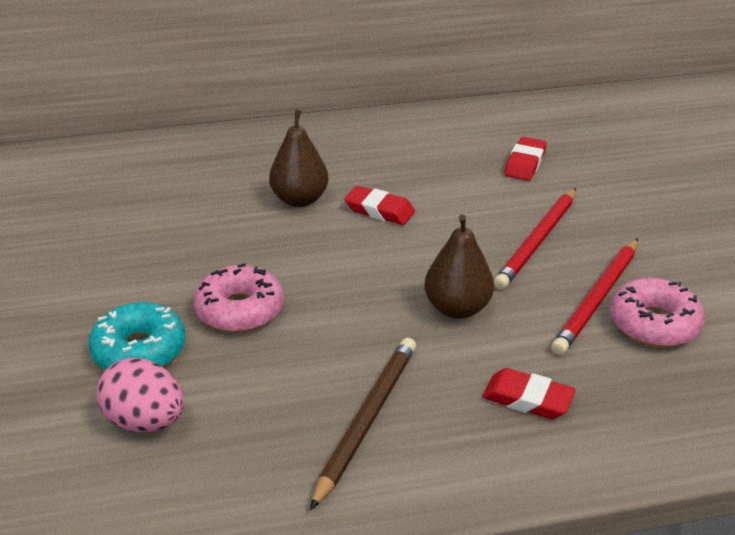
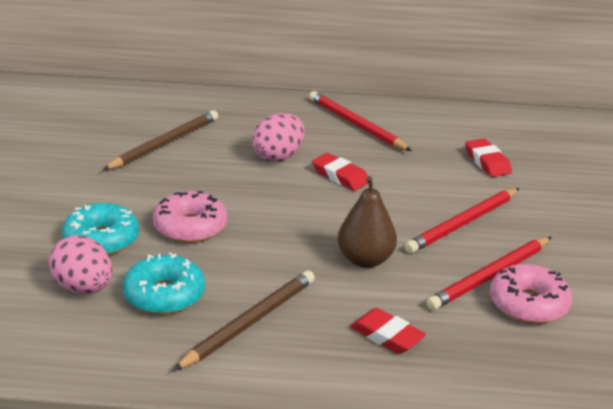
camera: 15 degrees right, 5 degrees down
(161, 209) = (164, 144): none -> brown pencil
(249, 407) = (164, 295): none -> turquoise donut
(300, 200) = (278, 156): brown pear -> pink egg
(367, 145) = (357, 125): none -> red pencil
(525, 163) = (487, 162): red eraser -> red eraser turned 60 degrees counterclockwise

